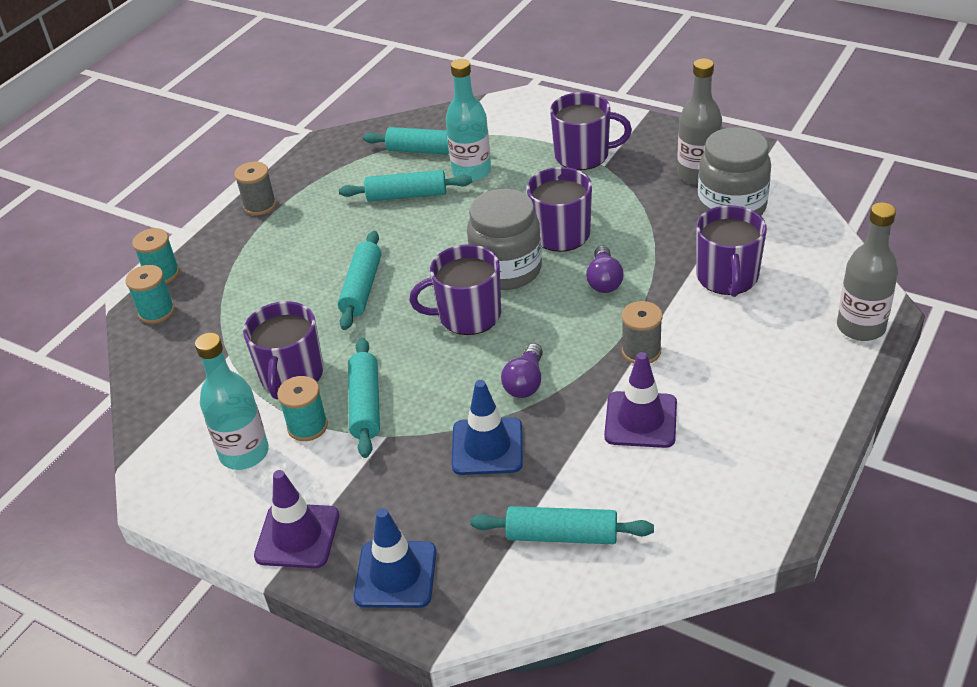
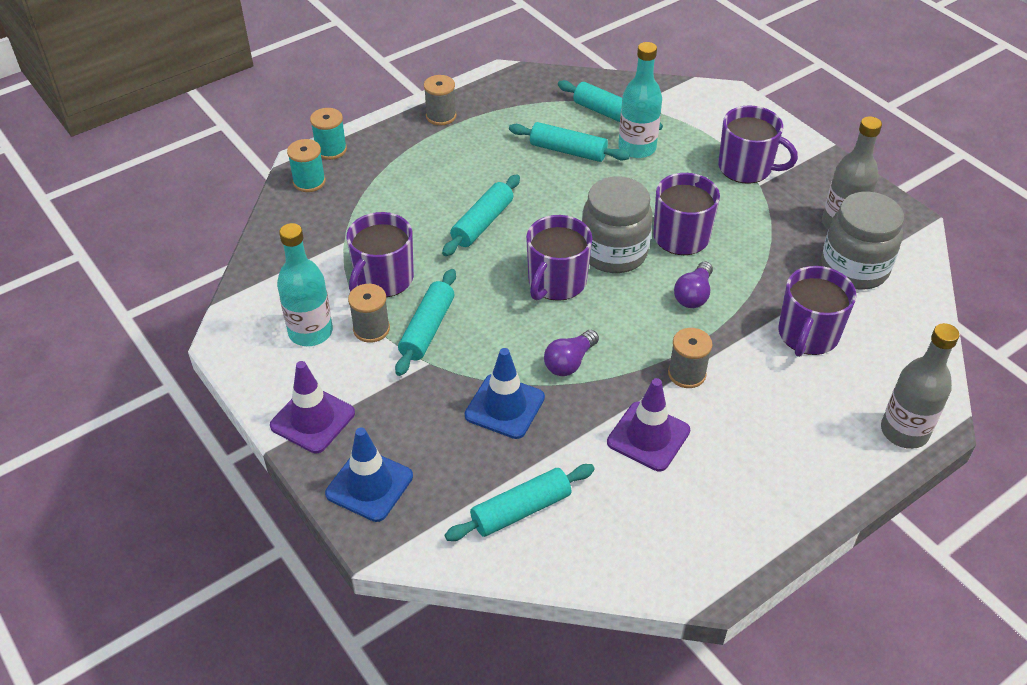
camera: 20 degrees right, 5 degrees up
(307, 426) = (371, 329): turquoise spool -> grey spool
(468, 315) = (556, 282): purple mug -> purple mug turned 75 degrees counterclockwise
(562, 535) = (521, 510): turquoise rolling pin -> turquoise rolling pin turned 60 degrees counterclockwise

